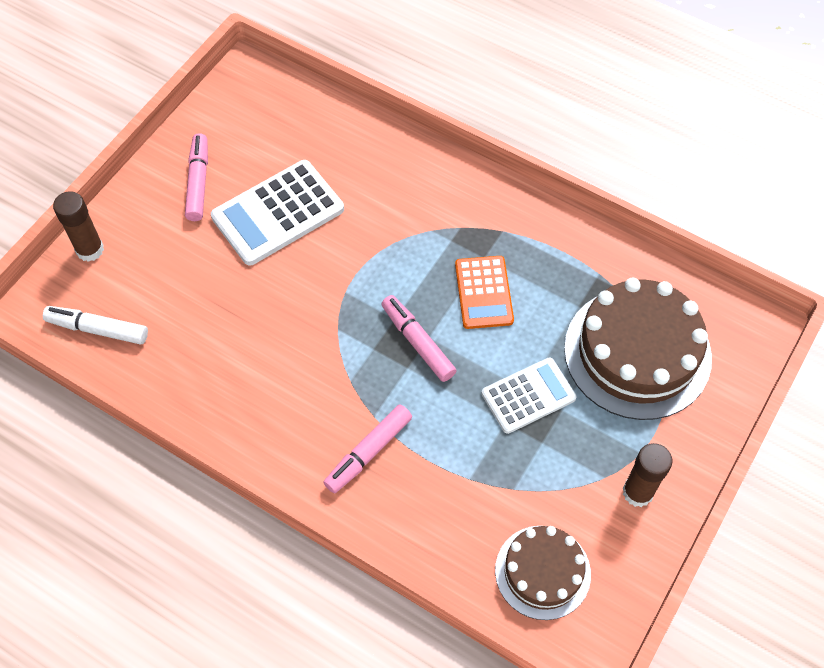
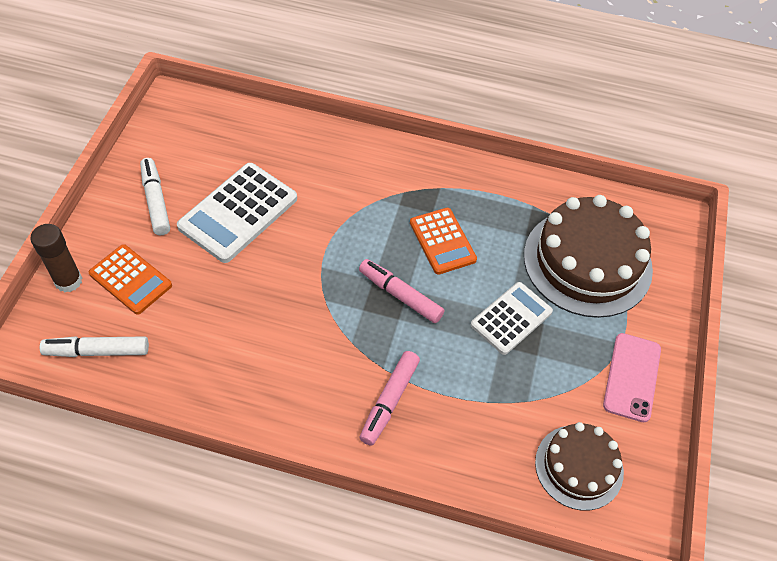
camera: 20 degrees left, 5 degrees down
(150, 262) = (130, 280): none -> orange calculator
(198, 182) = (156, 201): pink marker -> white marker
(637, 492) = (632, 377): brown glue stick -> pink phone

